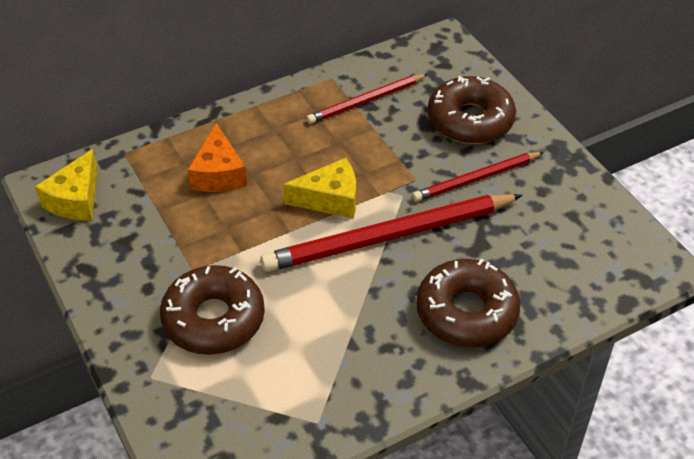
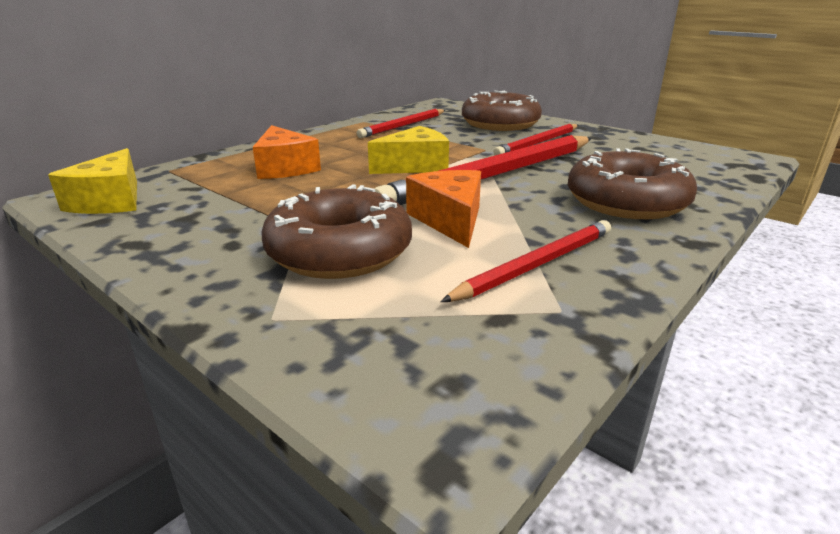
camera: 20 degrees left, 20 degrees down
(309, 300) = (450, 220): none -> orange cheese
(334, 373) = (536, 264): none -> red pencil

